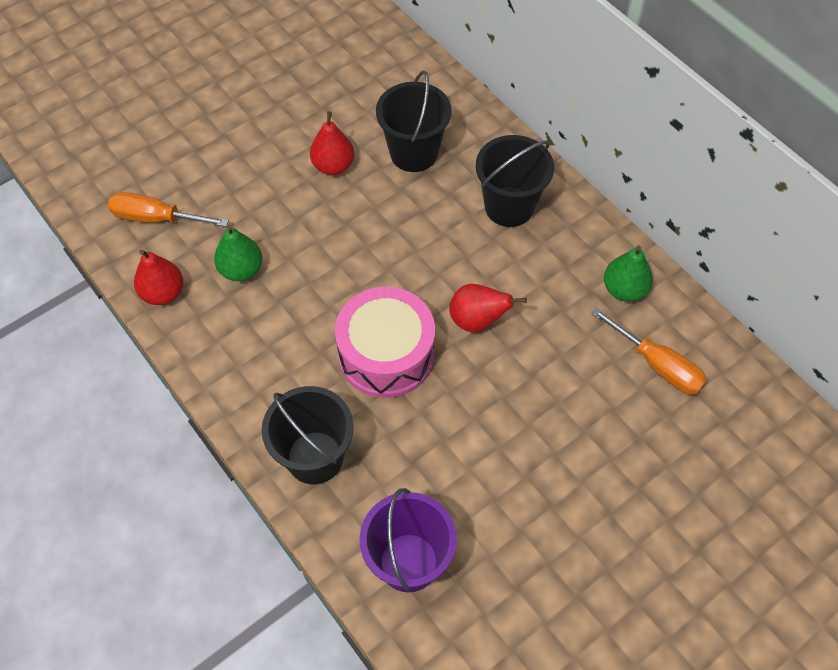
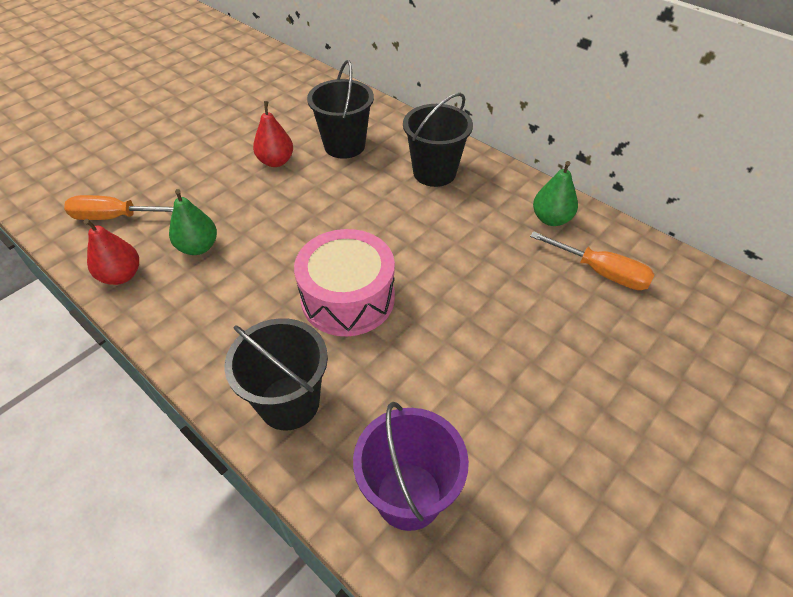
camera: 10 degrees left, 10 degrees down
(477, 320) = (428, 259): red pear -> none

